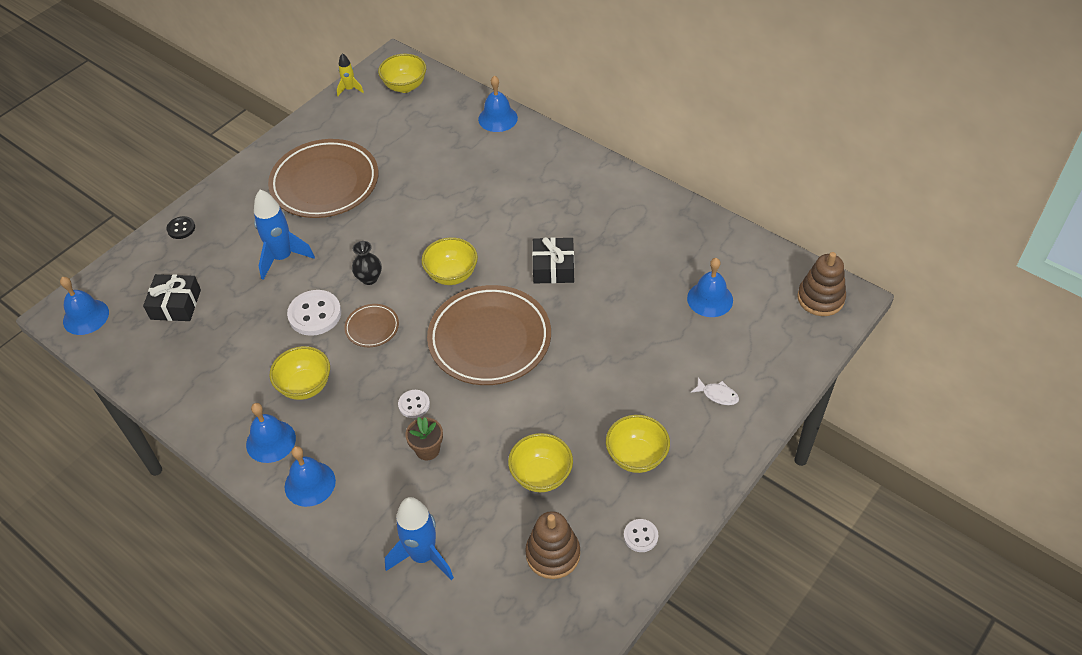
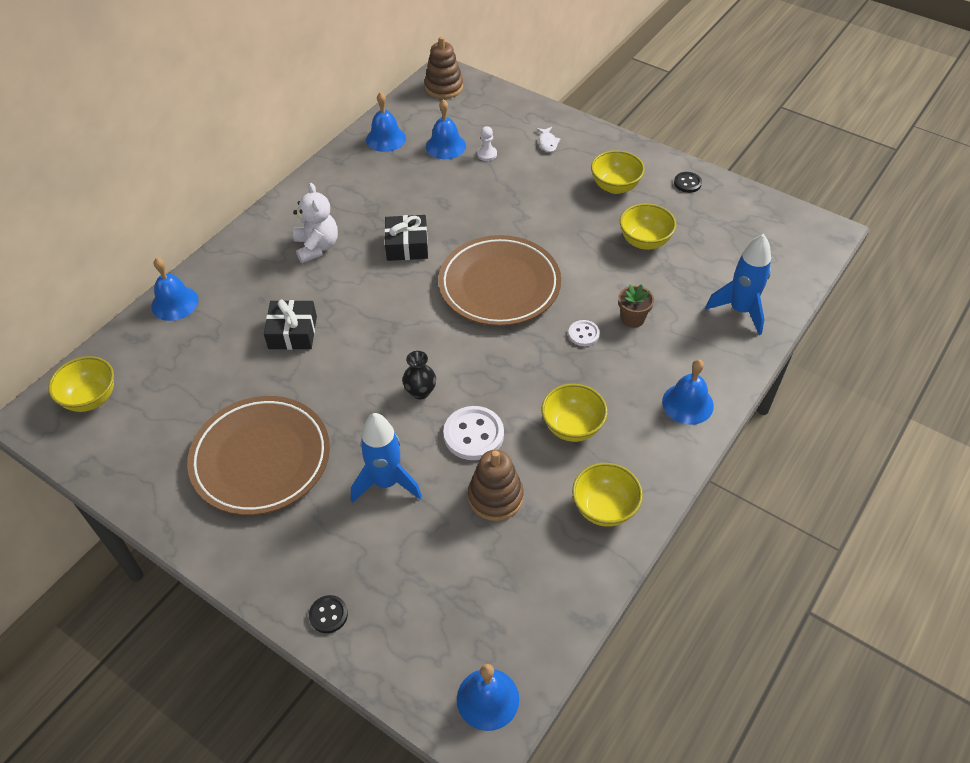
camera: 95 degrees left, 0 degrees up
(175, 304) = (463, 587): black gift -> black gift (292, 332)
(271, 441) = (645, 445): blue bell -> blue bell (386, 138)
(350, 89) = (80, 459): yellow rocket -> none
(372, 327) = (490, 380): brown plate -> none
(452, 275) = (416, 321): yellow bowl -> yellow bowl (604, 508)
(553, 554) = (716, 231): brown stacking toy -> brown stacking toy (495, 497)
(557, 202) = (317, 247): none -> white teddy bear
(640, 536) = (687, 183): white button -> black button
(695, 336) = (487, 154): none -> white pawn
(717, 395) = (547, 143): white fish -> white fish turned 150 degrees clockwise

